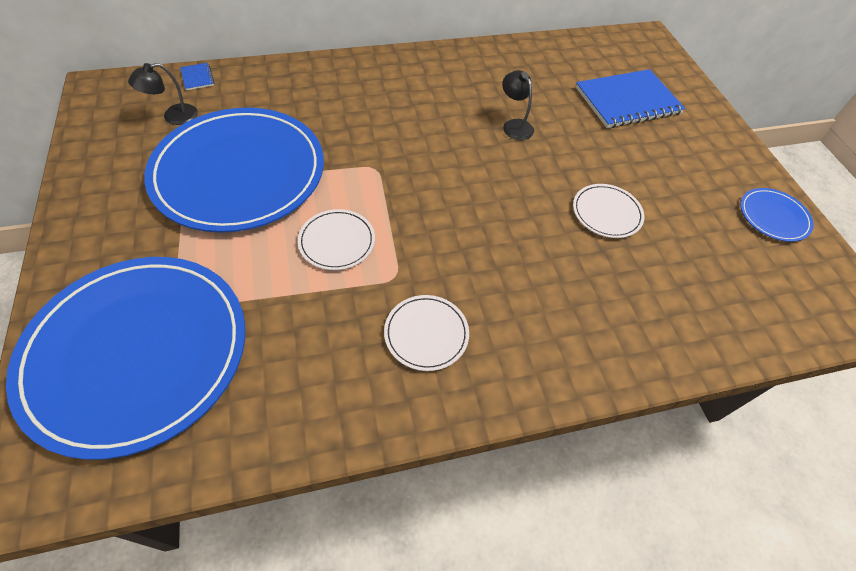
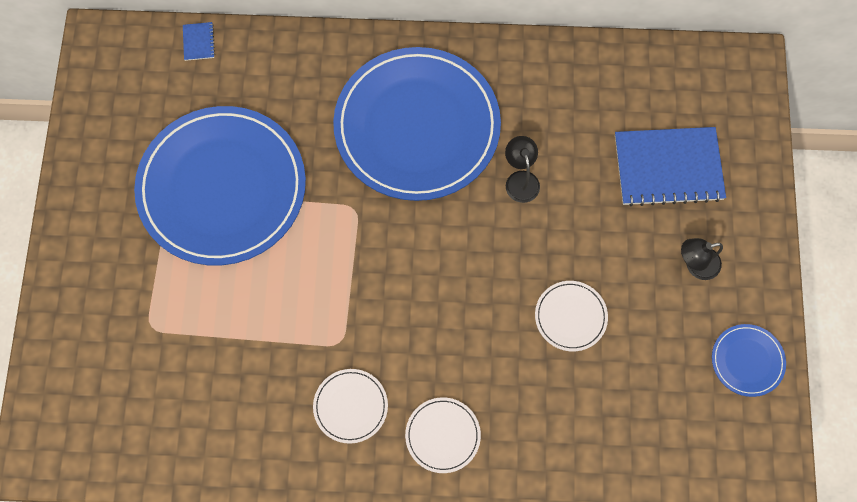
camera: 20 degrees right, 15 degrees up
(137, 353) = (114, 366): blue plate -> blue plate (417, 126)
(173, 116) = (168, 97): black lamp -> black lamp (695, 265)
(337, 241) = (297, 291): white plate -> white plate (442, 435)

